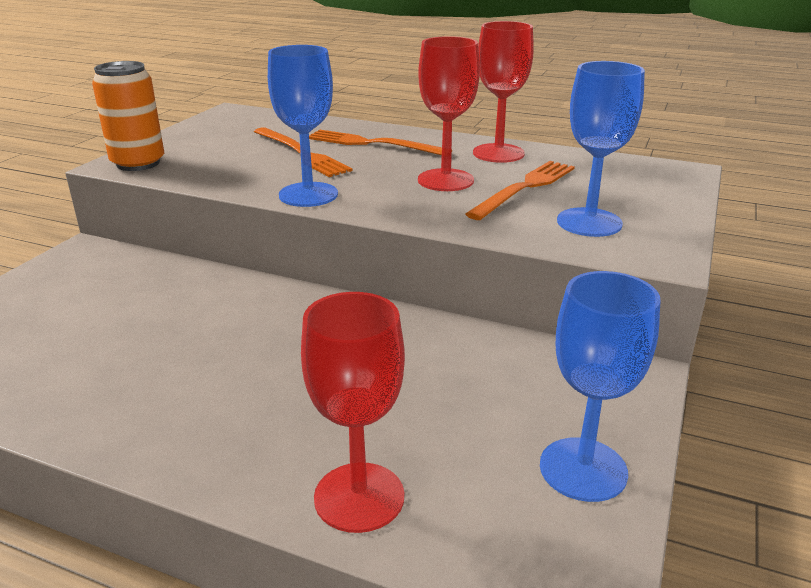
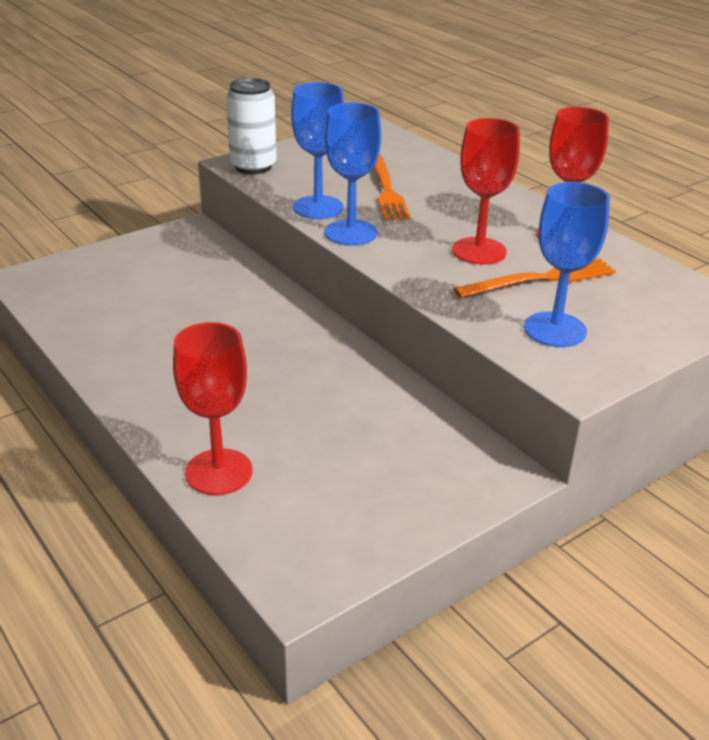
camera: 30 degrees right, 5 degrees up
(138, 163) = (253, 166): orange can -> white can
(373, 144) = (459, 196): orange fork -> none
(583, 469) = (382, 519): blue goblet -> blue goblet (318, 207)

